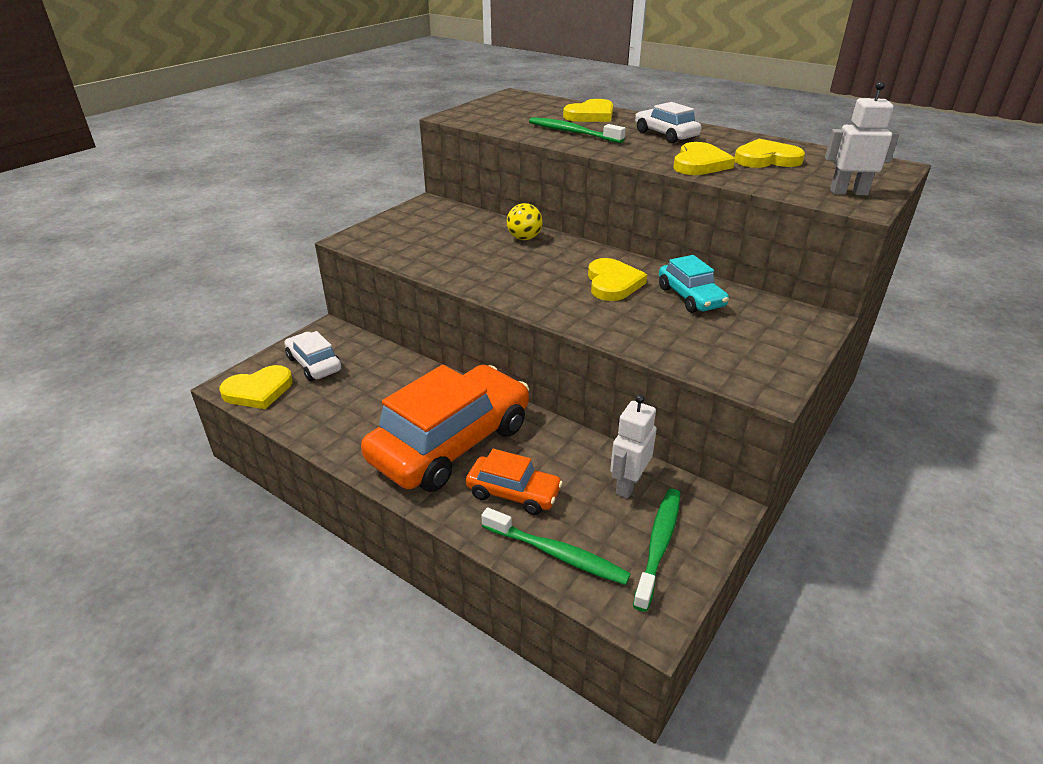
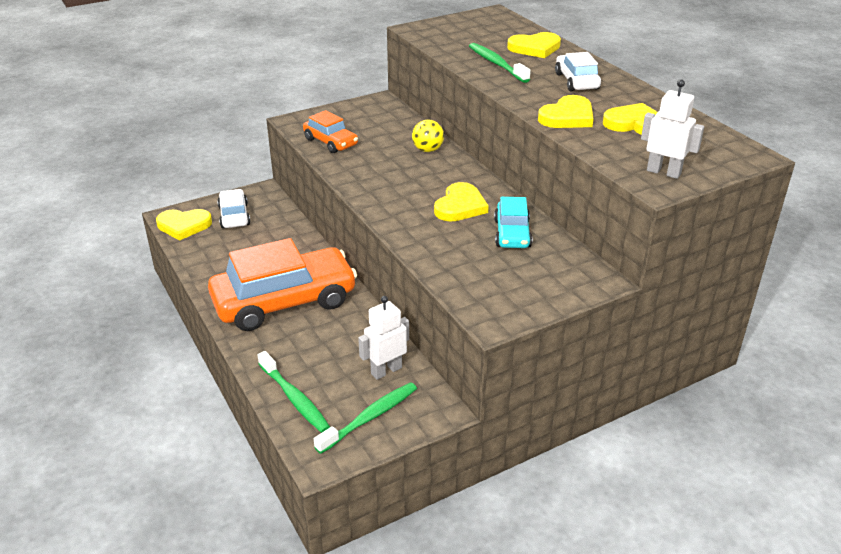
camera: 25 degrees right, 0 degrees up
(513, 493) = (299, 349): orange car -> orange car (331, 142)

